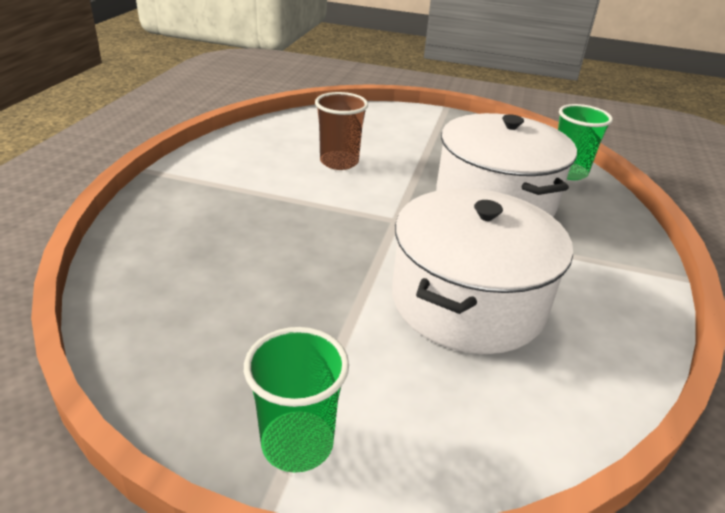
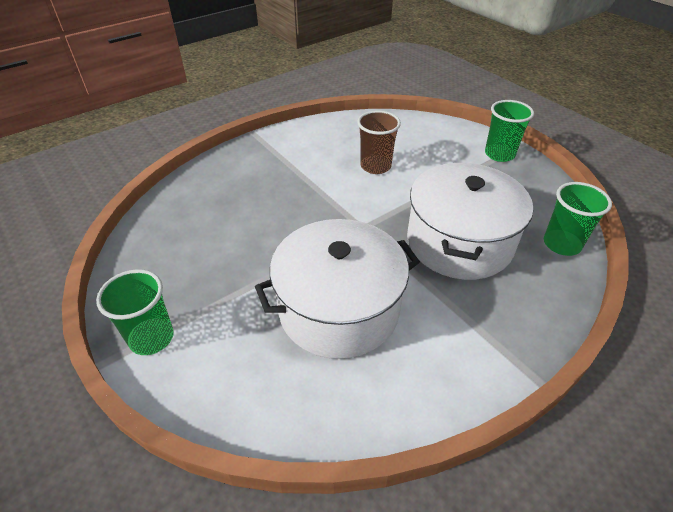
camera: 40 degrees right, 10 degrees up
(438, 120) = (499, 154): none -> green cup

